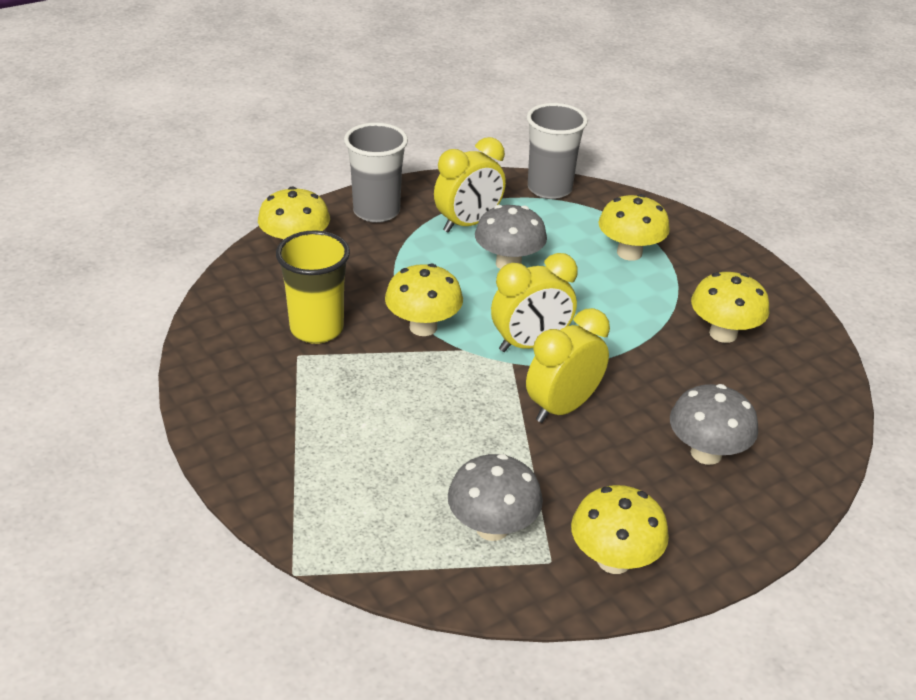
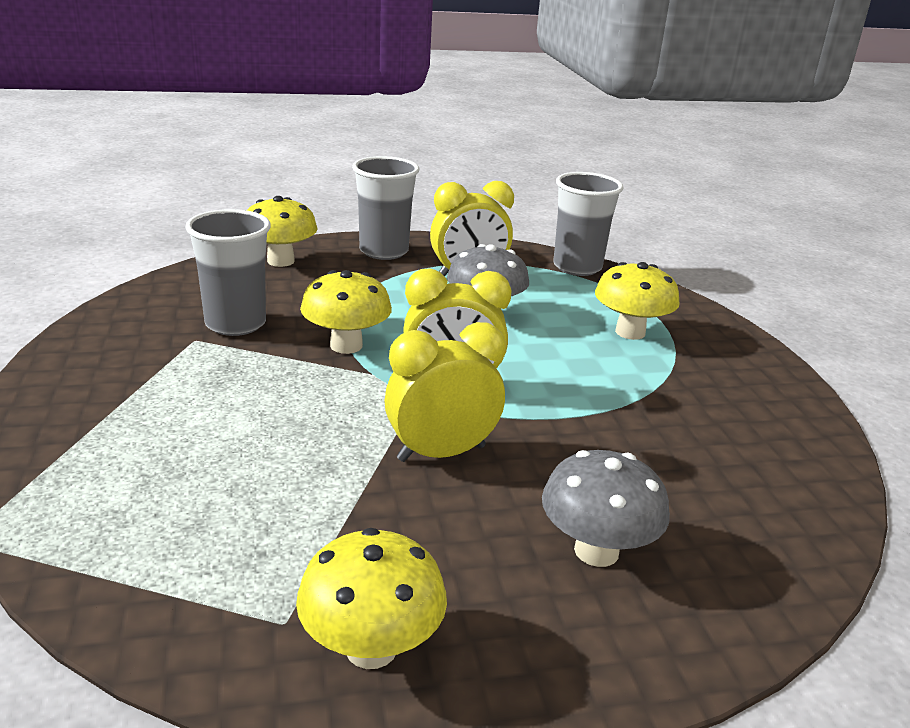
camera: 20 degrees right, 10 degrees down
(317, 329) = (235, 324): yellow cup -> grey cup
(492, 528) = (244, 558): grey mushroom -> none
(723, 334) = (700, 428): yellow mushroom -> none

